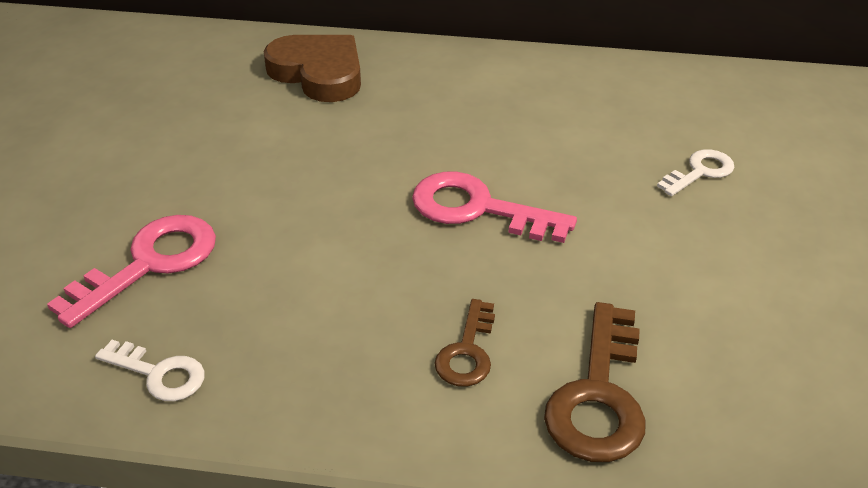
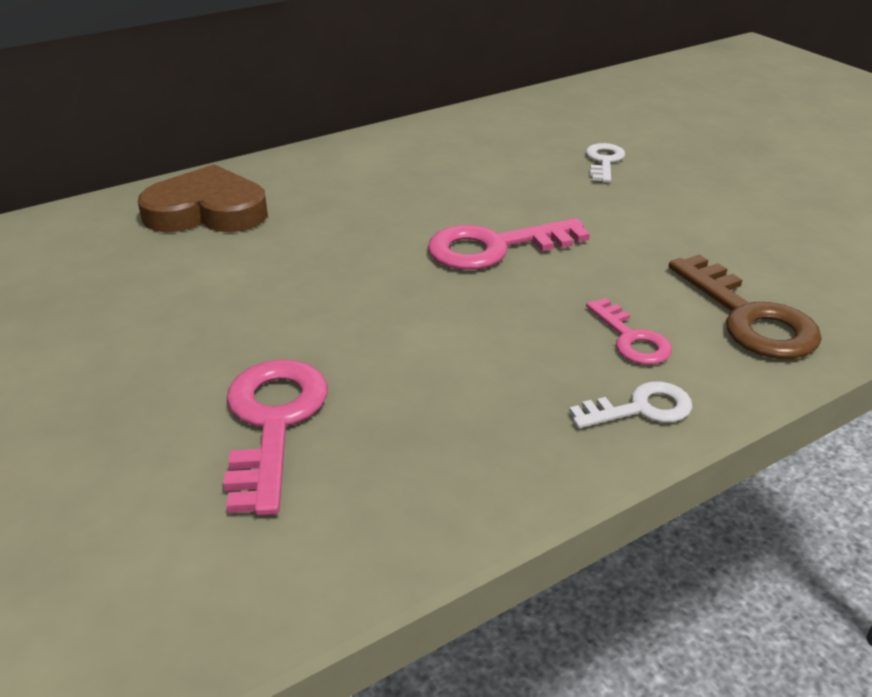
camera: 40 degrees left, 5 degrees down
(159, 374) = (422, 495): white key -> white key (641, 408)
(467, 352) = (631, 339): brown key -> pink key

